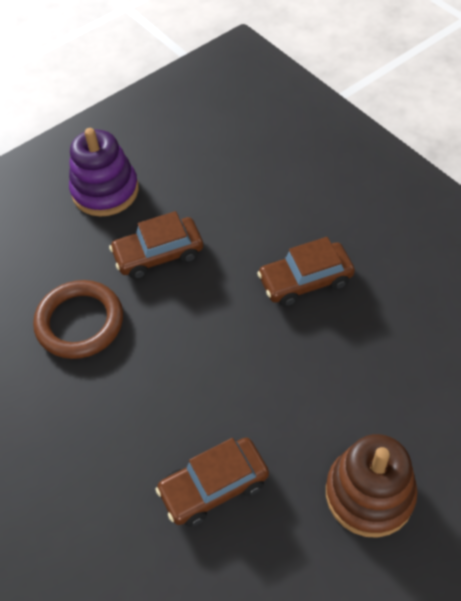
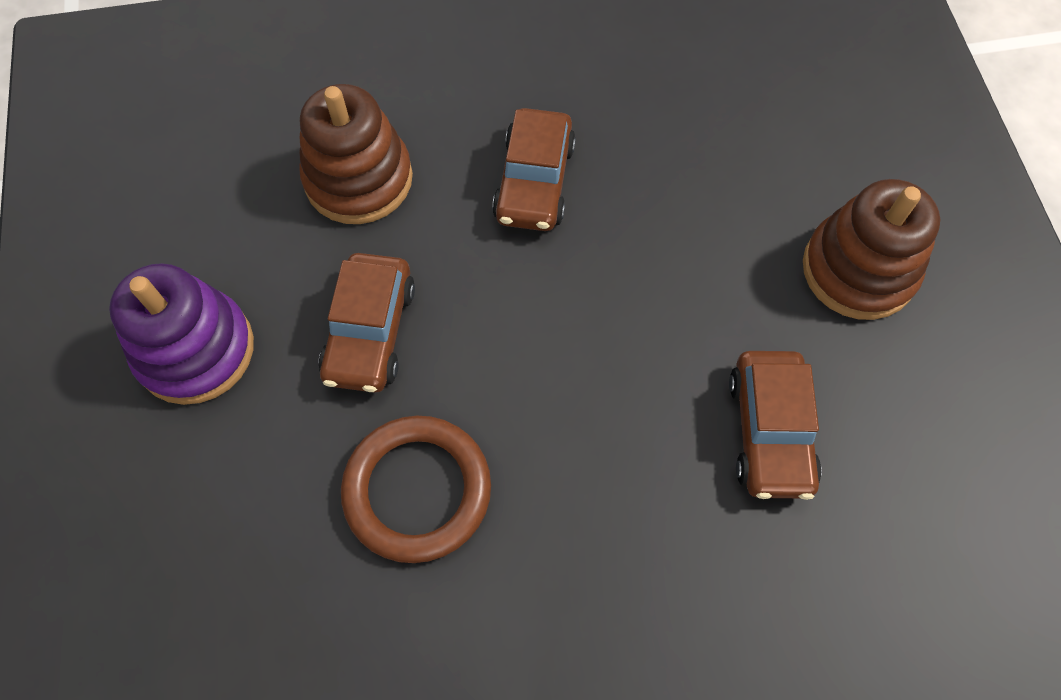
camera: 65 degrees left, 10 degrees up
(248, 201) = (358, 179): none -> brown stacking toy

